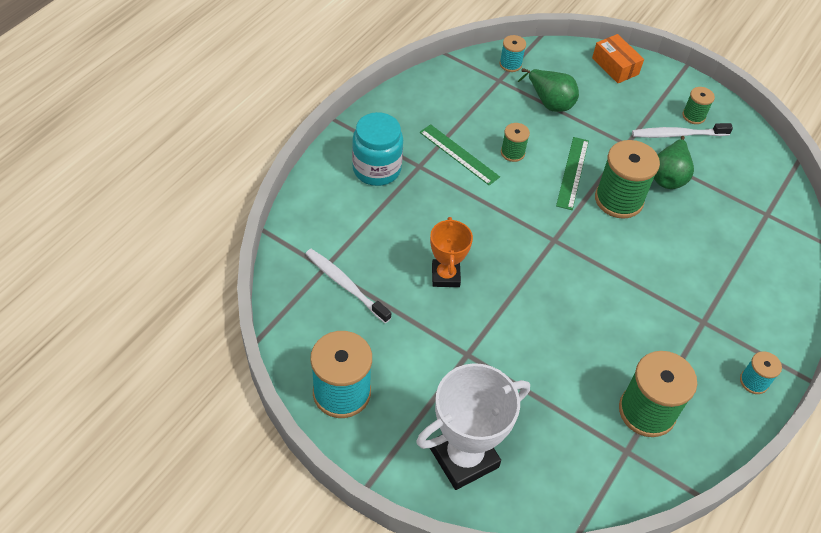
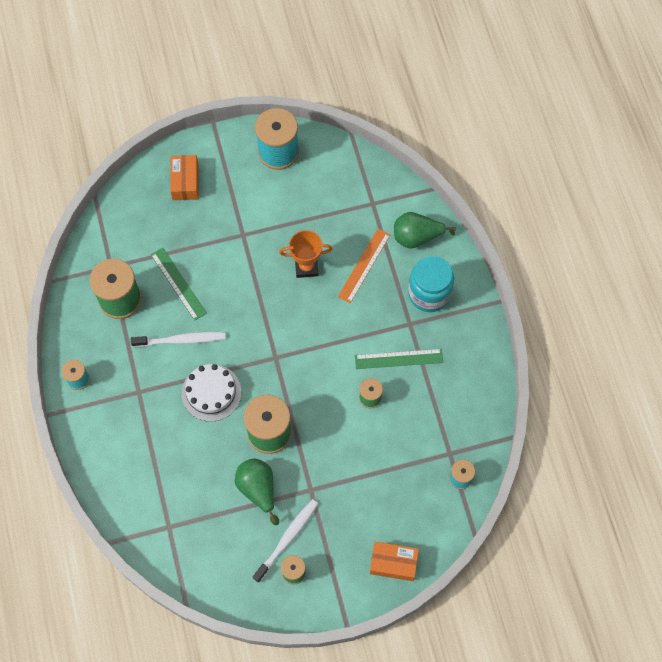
camera: 135 degrees right, 15 degrees up
(345, 285) = (349, 205): white toothbrush -> white toothbrush (181, 340)
(397, 232) = (364, 265): none -> orange ruler
(445, 276) = (306, 267): orange trophy -> orange trophy turned 45 degrees counterclockwise
(464, 457) = (185, 182): white trophy -> orange box
(549, 102) = (397, 471): green pear -> green pear (417, 237)
(572, 172) = (318, 423): green ruler -> green ruler (178, 283)
(638, 264) = (211, 392): none -> white cake

